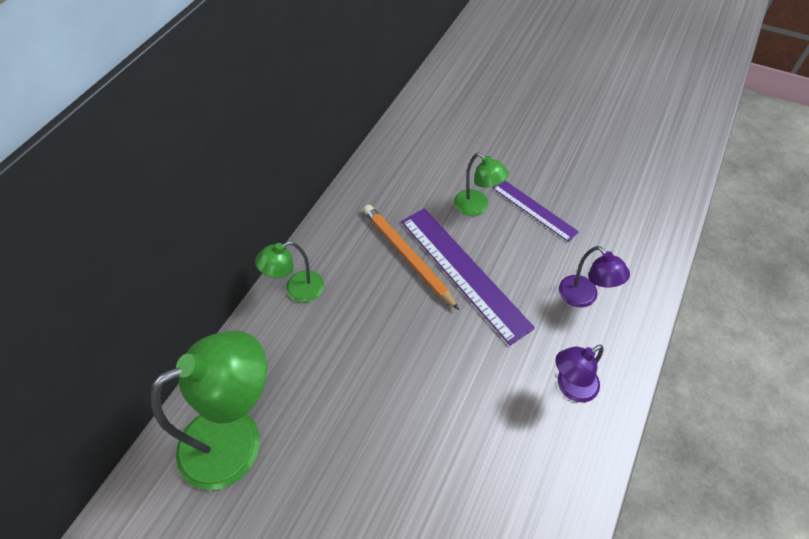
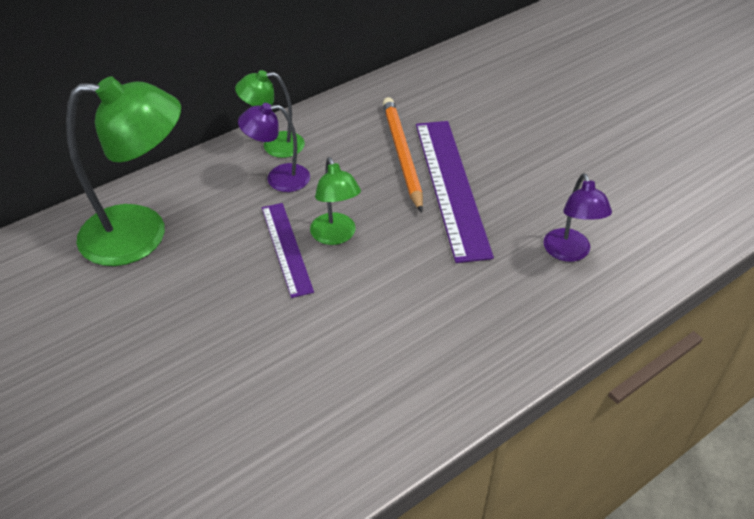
camera: 25 degrees right, 10 degrees down
(477, 207) = (506, 138): green lamp -> green lamp (335, 236)
(534, 209) = (569, 160): purple ruler -> purple ruler (286, 248)
(570, 387) = (496, 322): purple lamp -> purple lamp (278, 178)

